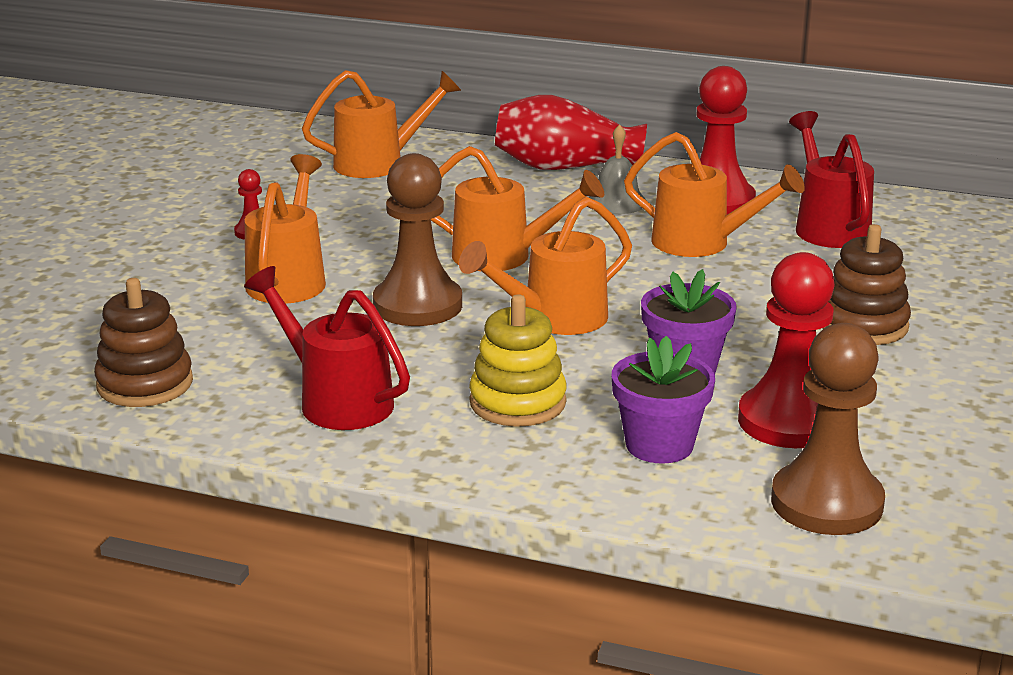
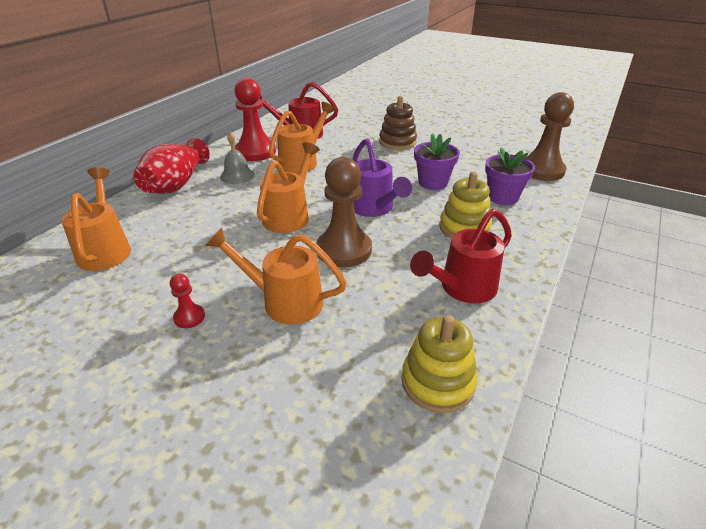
camera: 80 degrees left, 10 degrees up
(145, 384) = (437, 382): brown stacking toy -> yellow stacking toy
(554, 319) = (374, 208): orange watering can -> purple watering can
(789, 421) = (479, 168): red pawn -> none

